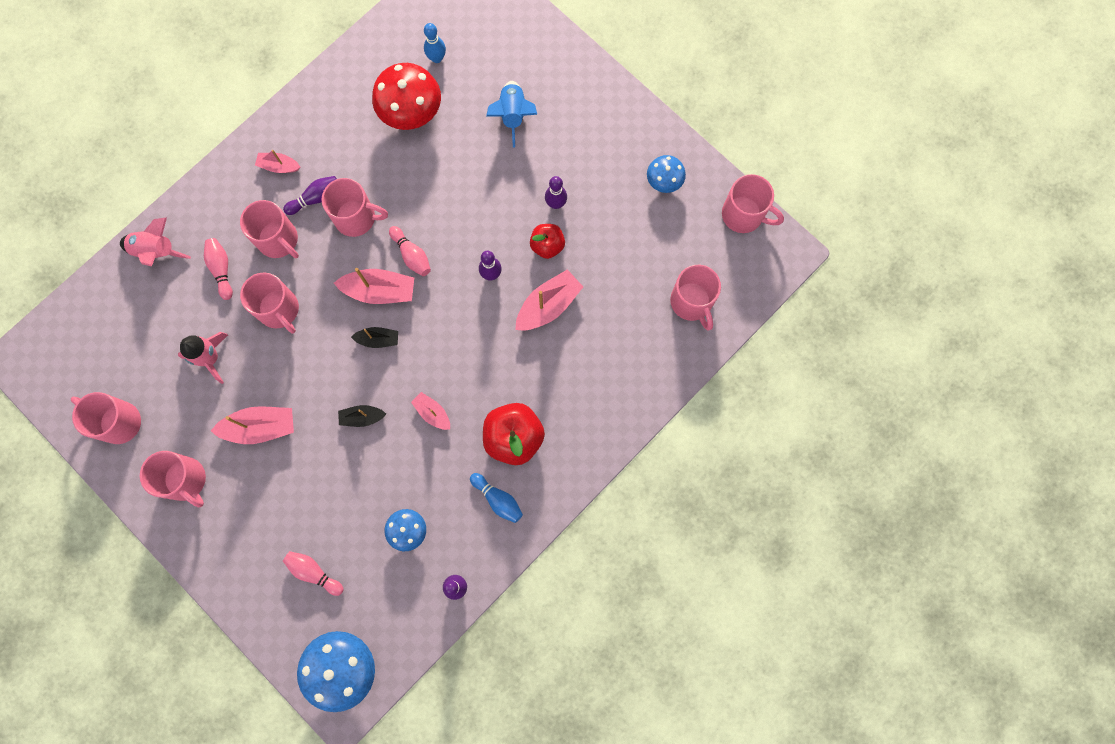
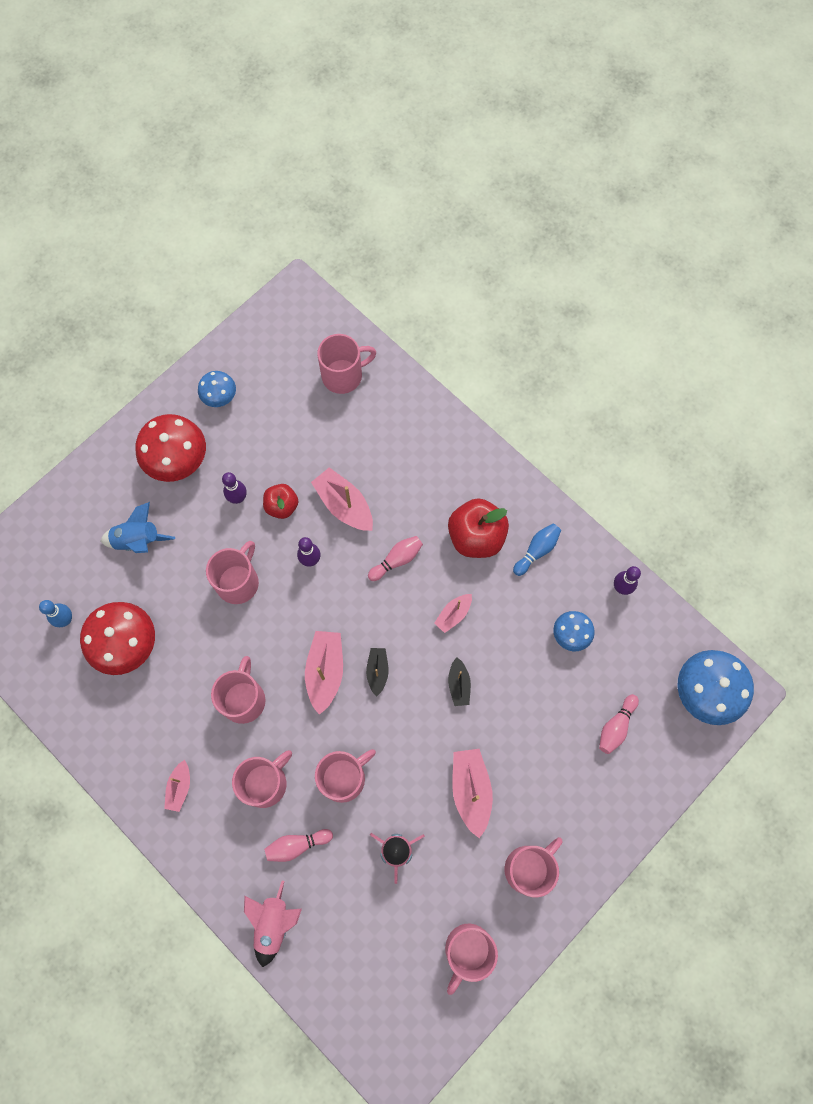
camera: 90 degrees left, 5 degrees down
(316, 198) = (219, 744): purple bowling pin -> none
(411, 255) = (287, 640): pink bowling pin -> pink bowling pin (397, 560)
(594, 146) = (178, 461): none -> red mushroom
(744, 215) = (258, 328): pink mug -> pink mug (238, 582)

